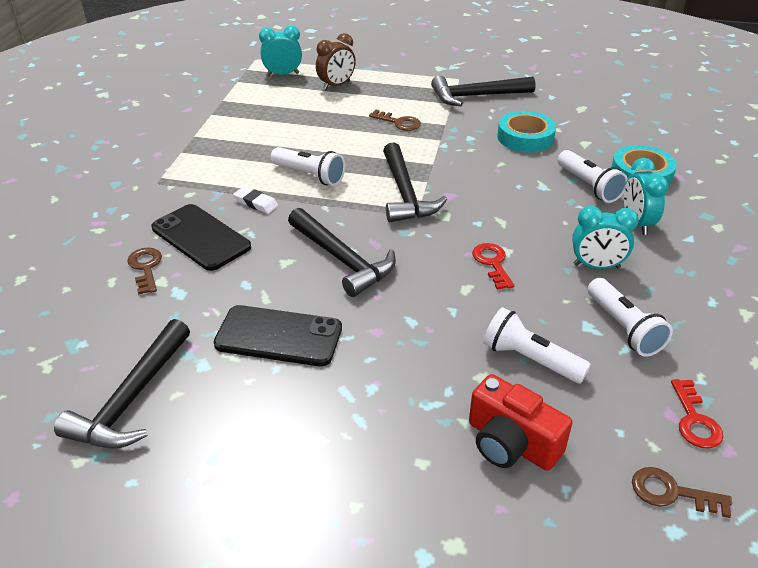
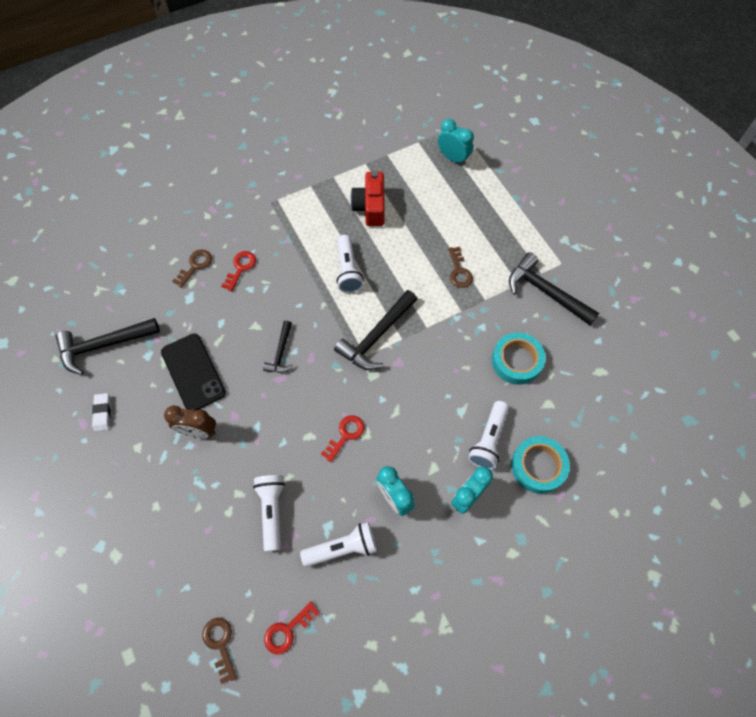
camera: 50 degrees right, 25 degrees up
(201, 237) = (241, 268): black phone -> red key
(256, 203) = (295, 266): white eraser -> white eraser (102, 413)
(336, 85) = (471, 199): brown clock -> brown clock (198, 431)
(342, 259) = (281, 352): black hammer -> black hammer, size x0.57
(511, 443) = (199, 541): red camera -> red camera (370, 207)
(623, 328) = (342, 548): white flashlight -> white flashlight turned 135 degrees counterclockwise

